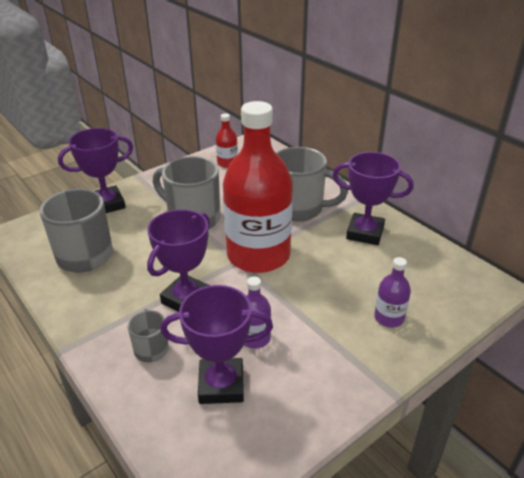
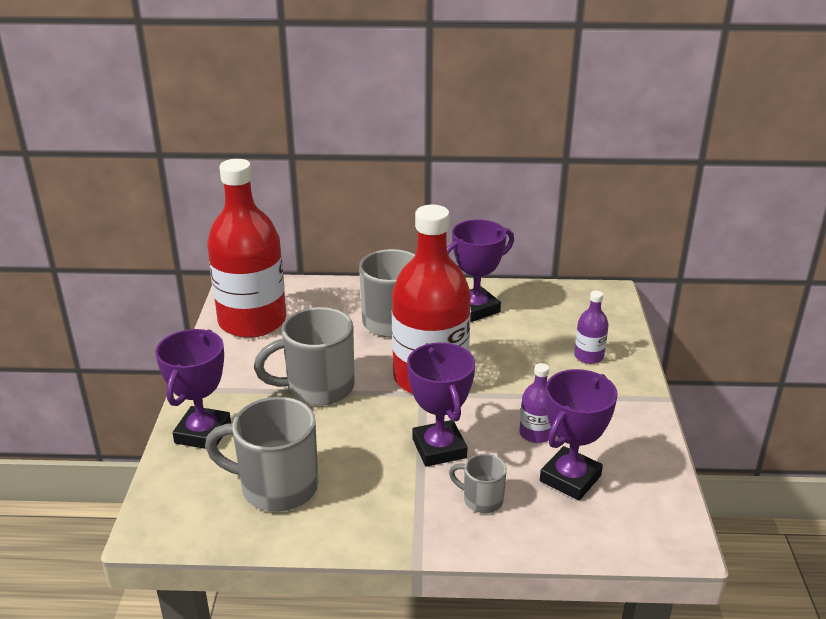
camera: 50 degrees left, 5 degrees down
(227, 163) = (252, 321): red bottle -> red bottle, size x2.43

